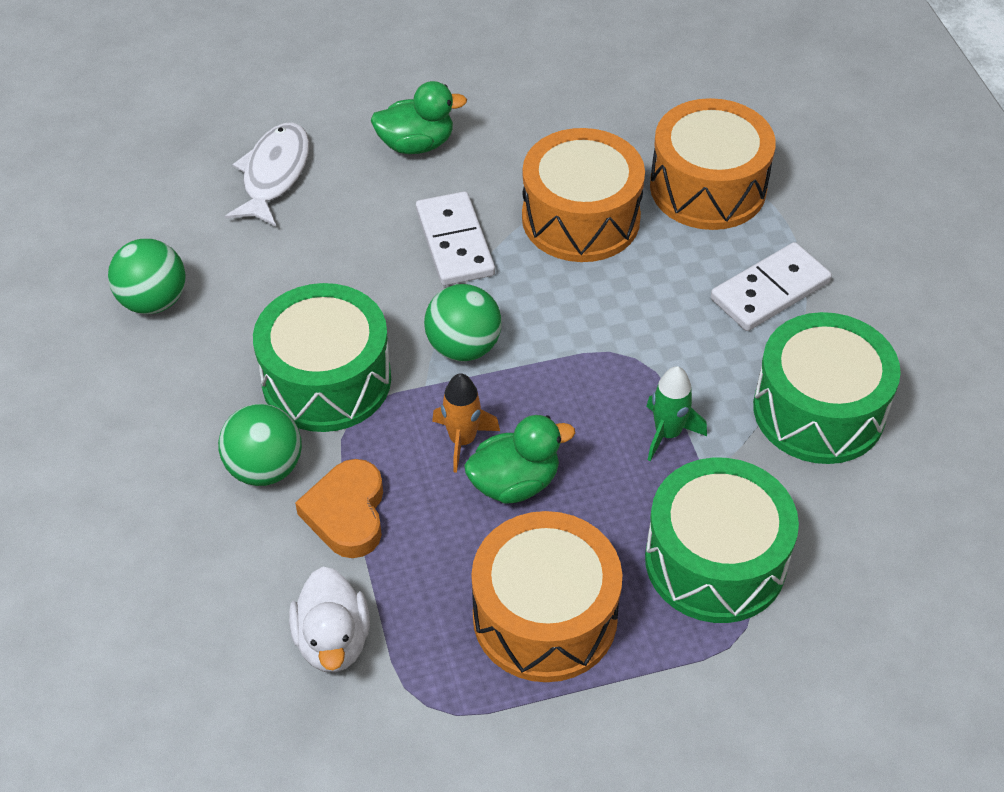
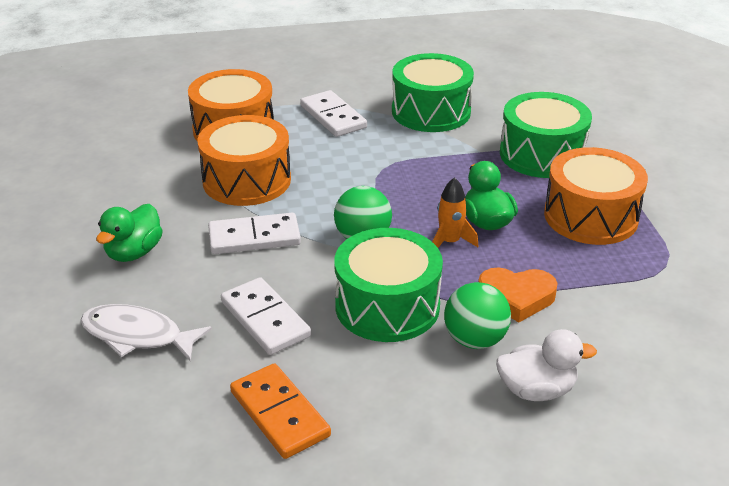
camera: 85 degrees left, 15 degrees down
(153, 301) = (279, 414): green ball -> orange domino
(301, 271) = (265, 319): none -> white domino
(333, 641) = (626, 306): white duck -> white duck (536, 390)
(416, 144) = (134, 252): green duck -> green duck turned 150 degrees counterclockwise
(667, 433) = (446, 162): green rocket -> none

